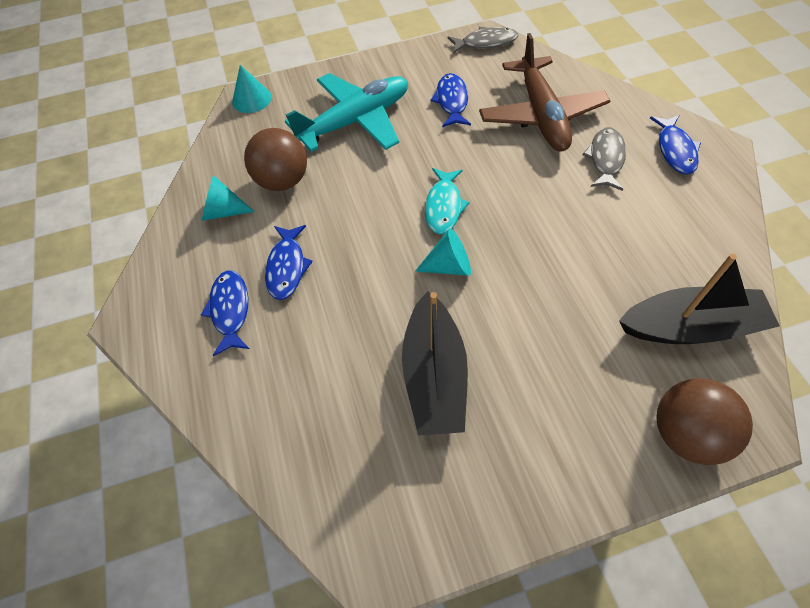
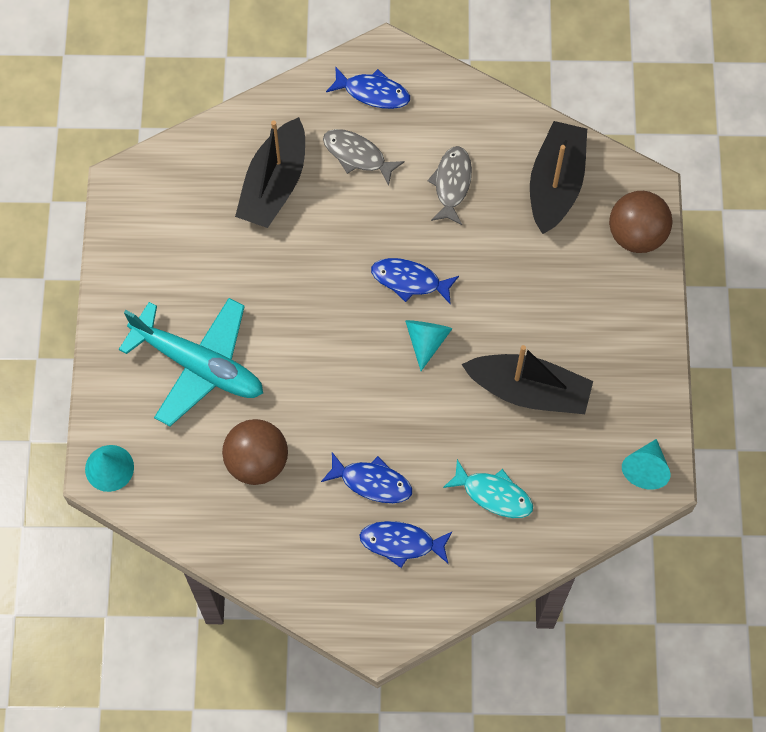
camera: 75 degrees left, 10 degrees up
(223, 211) = (275, 529): turquoise cone -> turquoise cone (645, 469)
(356, 121) = (199, 365): turquoise plane -> turquoise plane turned 135 degrees clockwise
(444, 206) = (356, 320): turquoise fish -> turquoise fish (493, 494)
(451, 101) = (213, 260): blue fish -> blue fish (410, 281)
(485, 43) = (132, 189): grey fish -> grey fish (452, 184)
(541, 115) = (274, 184): brown plane -> black boat

